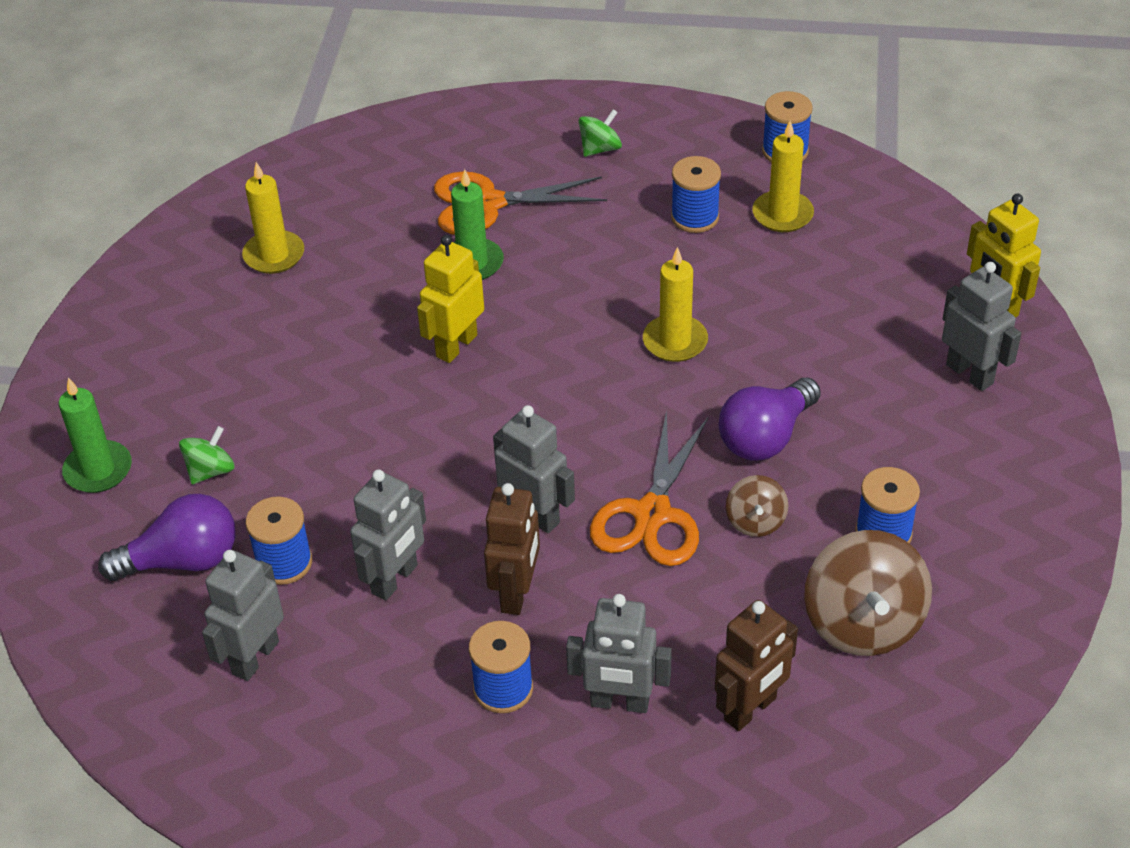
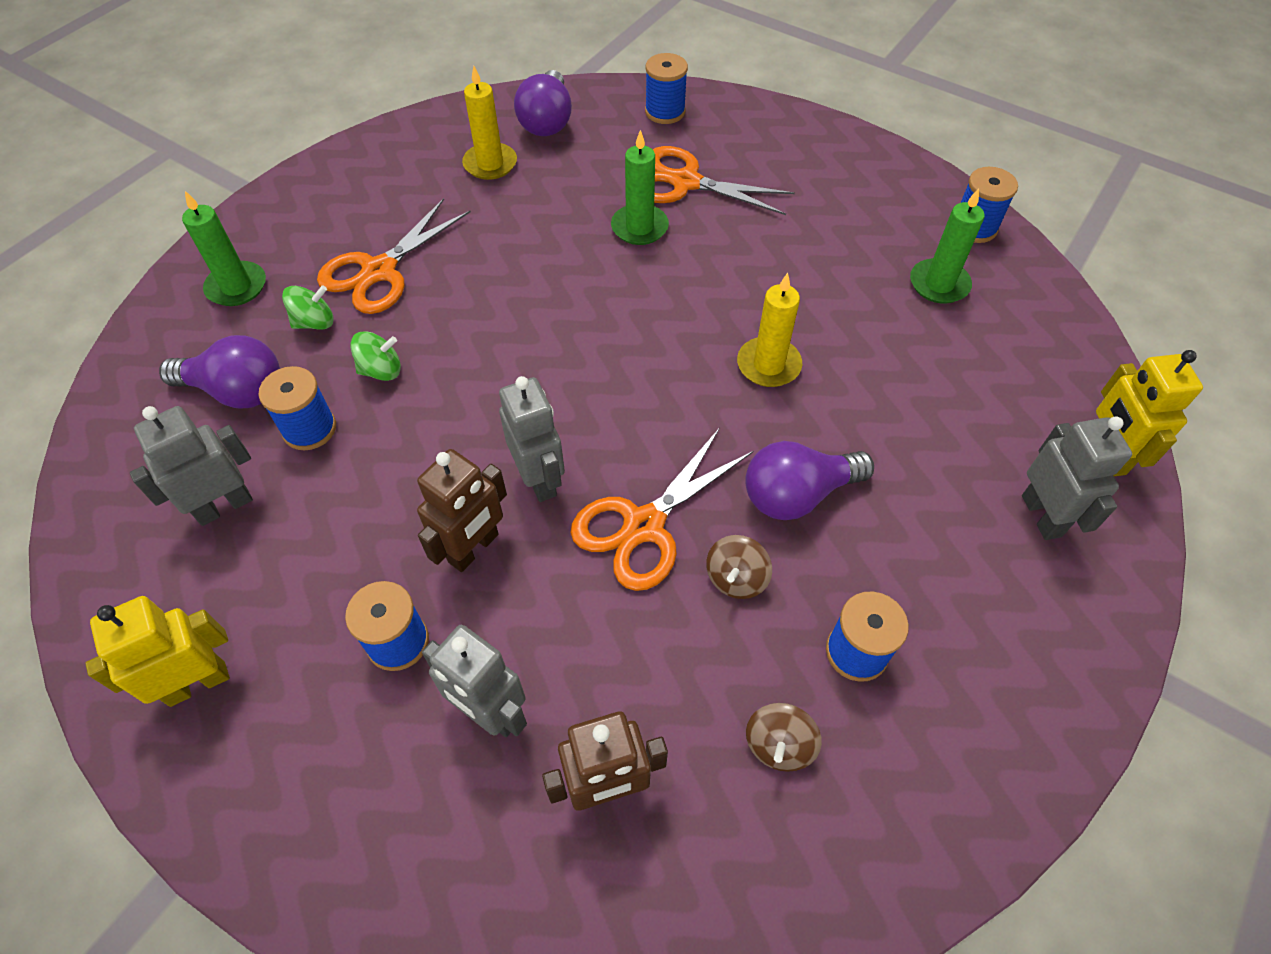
camera: 25 degrees right, 10 degrees up
(239, 399) = (379, 271): none -> orange scissors
(302, 191) = (547, 121): none -> purple light bulb
(395, 579) = (384, 486): grey robot -> none
(456, 346) = (578, 293): yellow robot -> yellow robot (197, 683)
(600, 149) = (808, 169): green spinning top -> green spinning top (381, 370)
(695, 217) = (855, 257): blue spool -> blue spool (665, 112)
(782, 214) = (939, 284): yellow candle -> green candle
(863, 623) = (779, 745): brown spinning top -> brown spinning top, size x0.52

